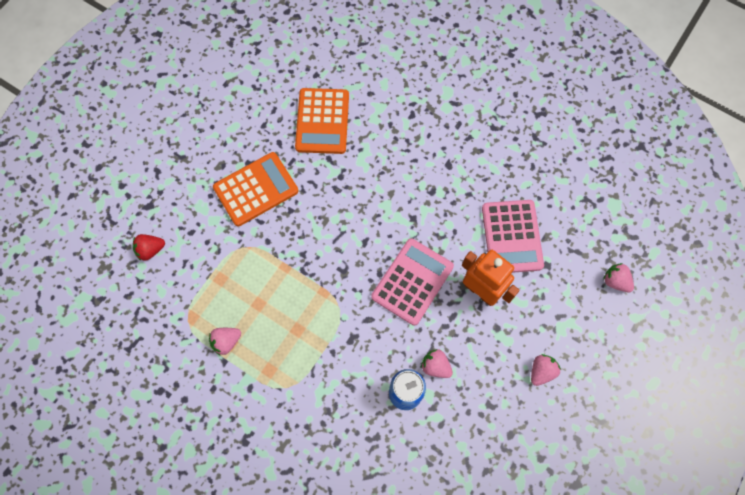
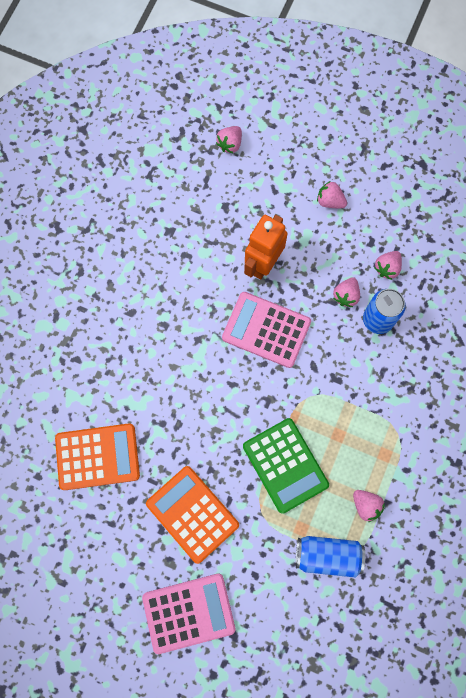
camera: 100 degrees left, 5 degrees up
(150, 250) = (284, 616): red strawberry -> none
(191, 297) = (327, 555): none -> blue can
(280, 275) = (285, 465): none -> green calculator
(459, 416) = (387, 268): none -> pink strawberry
(512, 237) = (201, 241): pink calculator -> pink calculator (188, 612)

